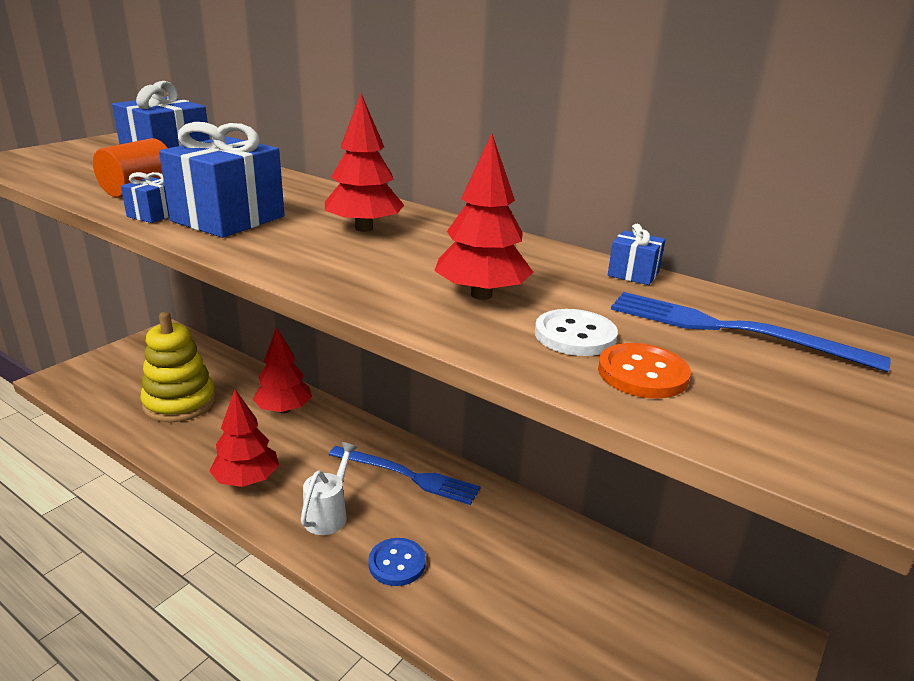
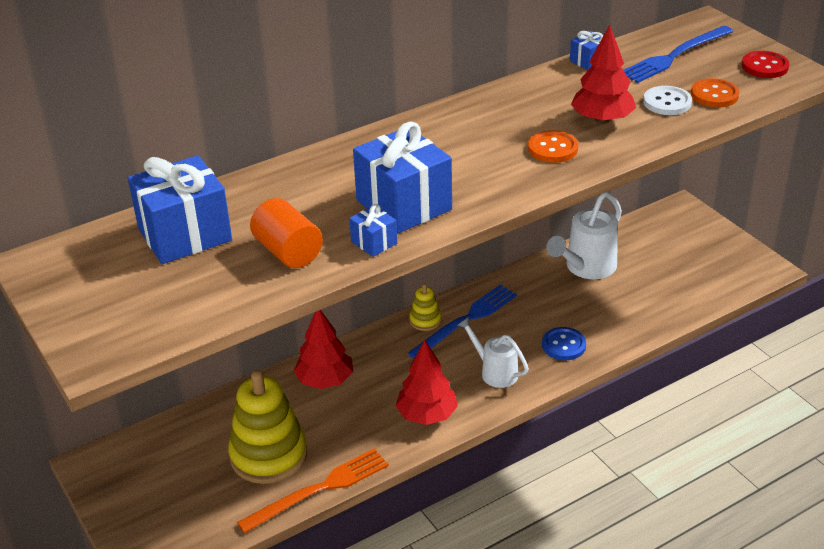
camera: 65 degrees left, 10 degrees up
(136, 438) = (319, 489): none -> orange fork
(364, 228) = (458, 144): red tree -> none
(384, 273) = (552, 148): none -> orange button
(394, 448) = (425, 320): none -> yellow stacking toy
(560, 555) = (586, 268): none -> white watering can
(812, 418) = (764, 66): none -> red button

